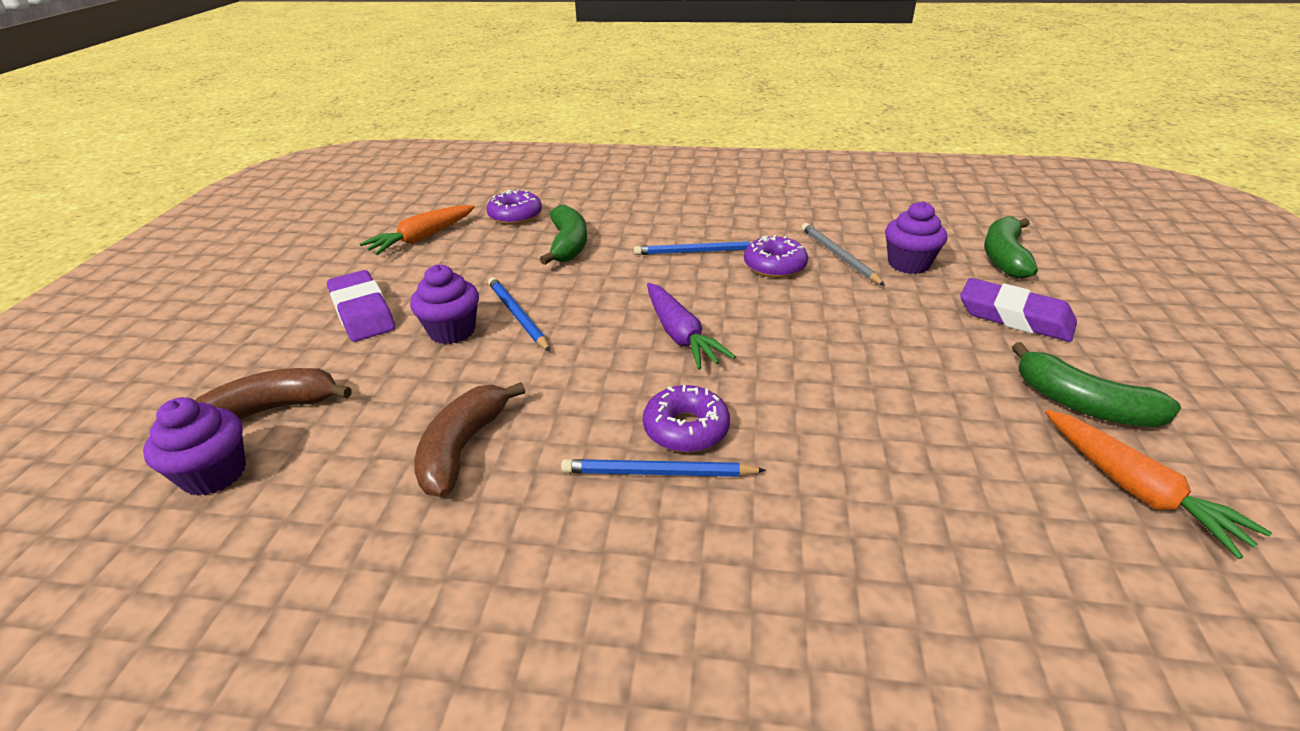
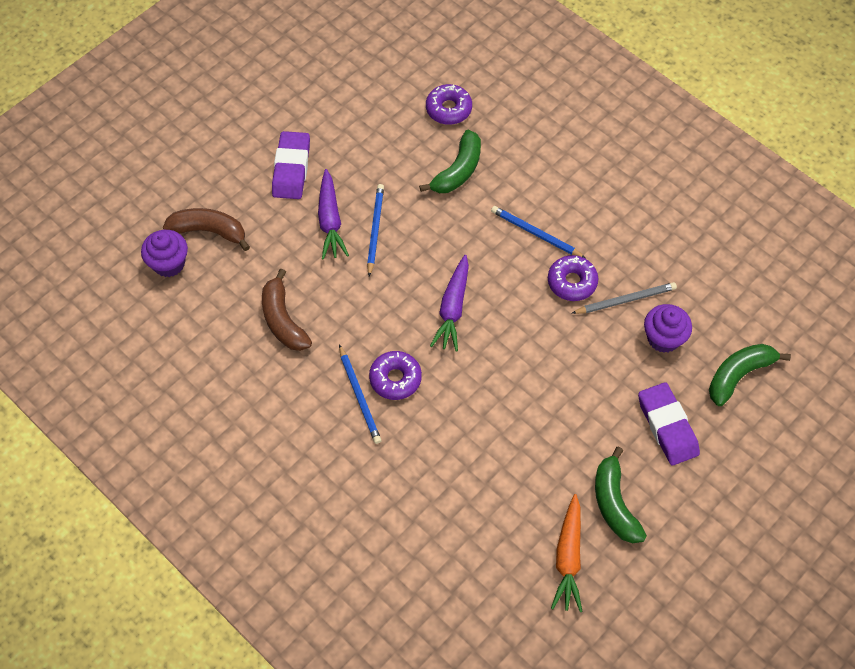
camera: 35 degrees right, 25 degrees up
(422, 238) = (369, 102): orange carrot -> none
(452, 331) = (330, 221): purple cupcake -> purple carrot
(463, 448) = (283, 320): brown banana -> brown banana turned 75 degrees counterclockwise
(658, 473) = (359, 396): blue pencil -> blue pencil turned 150 degrees counterclockwise
(838, 256) = (625, 300): grey pencil -> grey pencil turned 60 degrees clockwise

